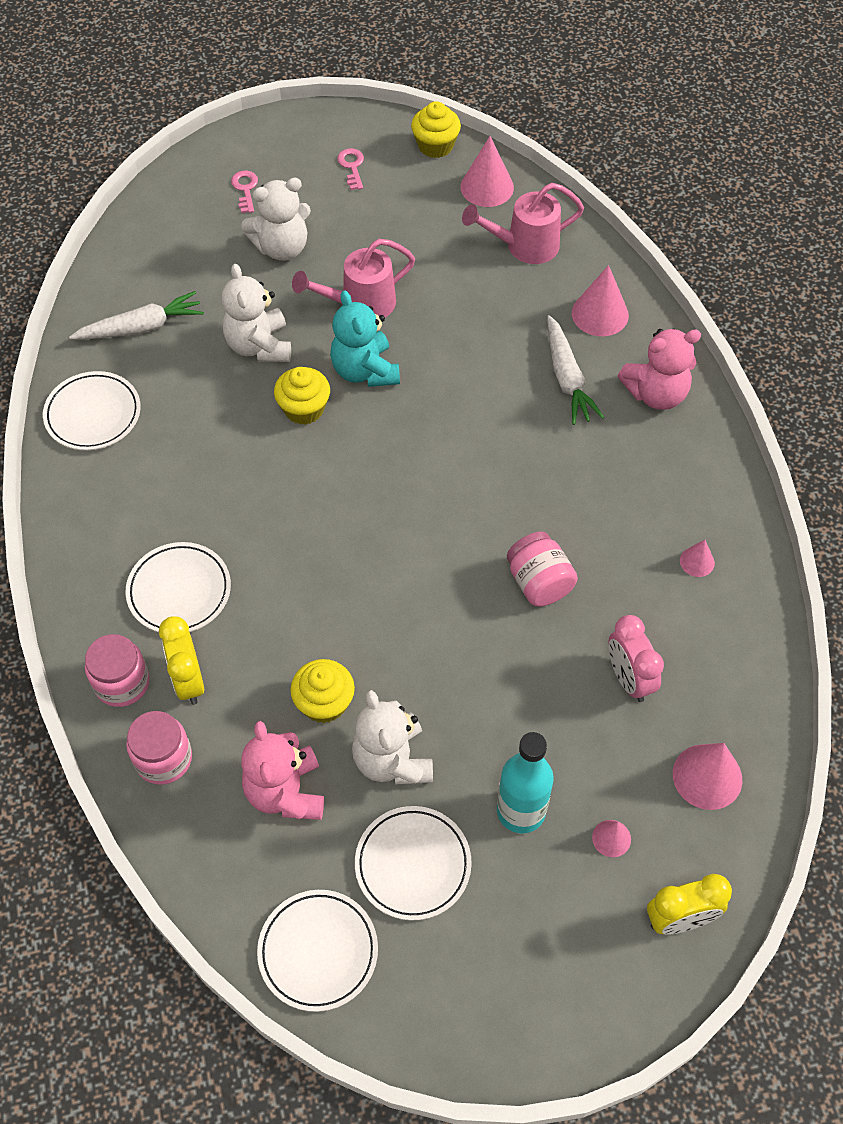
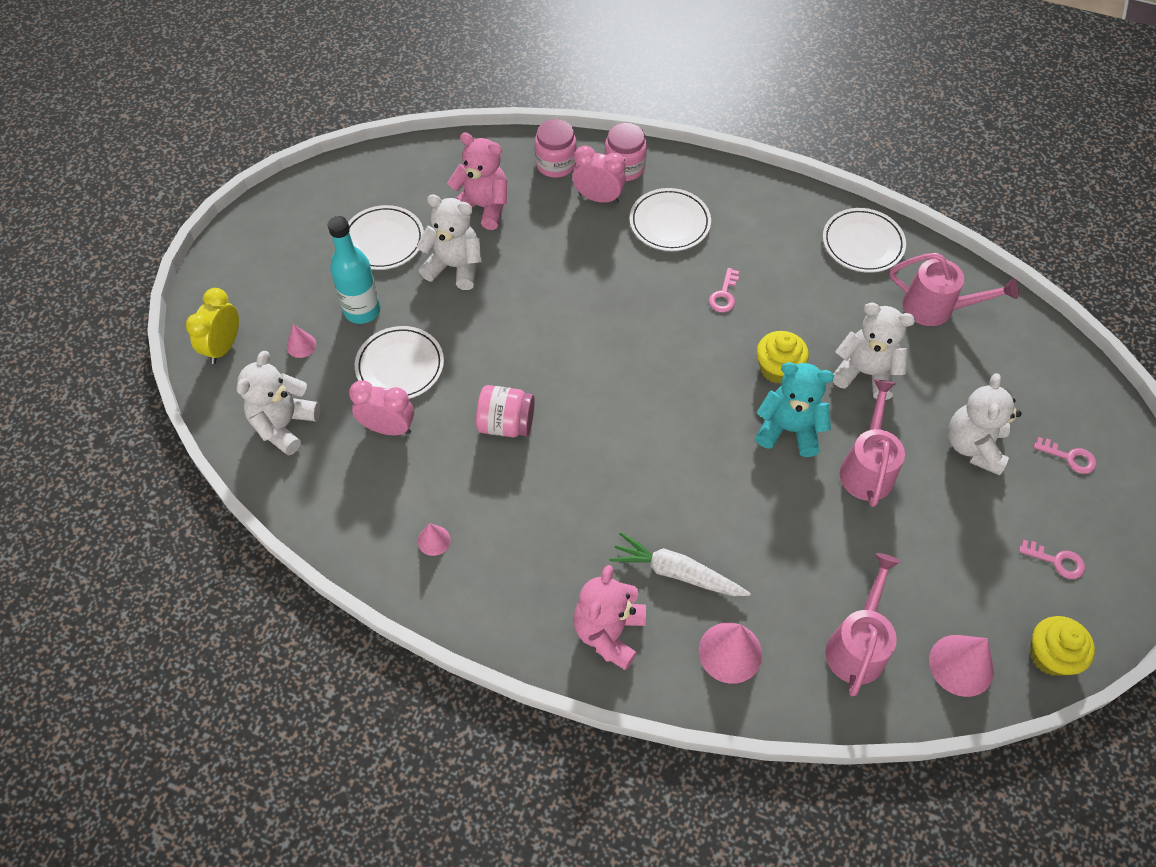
camera: 125 degrees right, 0 degrees up
(141, 327) = (936, 308): white carrot -> pink watering can
(189, 680) = (598, 198): yellow clock -> pink clock
(245, 493) = (724, 295): none -> pink key
(318, 951) = (379, 175): white plate -> white plate (400, 366)
(324, 703) = (523, 254): yellow cupcake -> none
(707, 776) = (284, 425): pink cone -> white teddy bear

